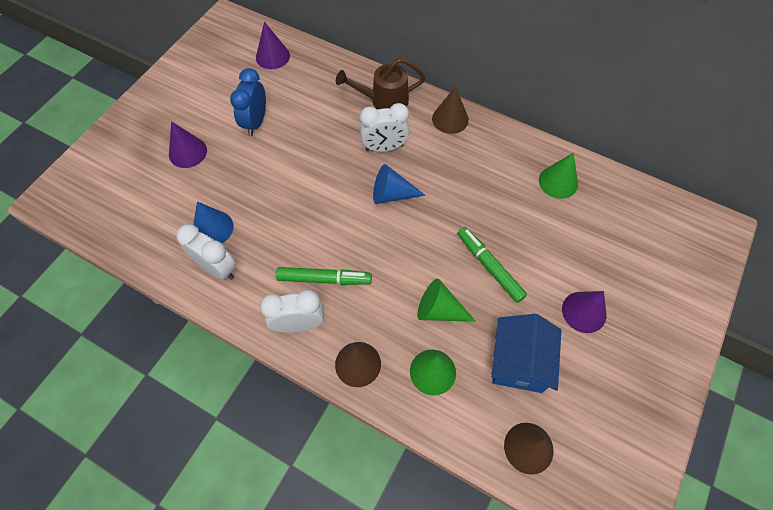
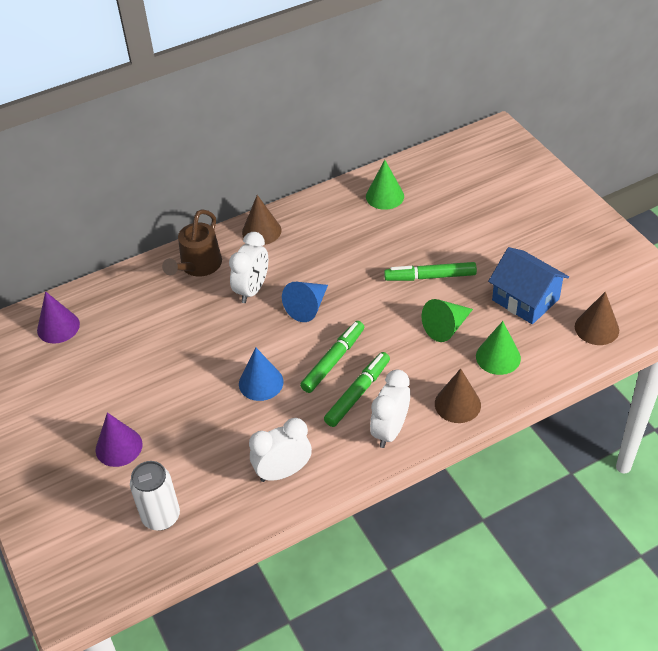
camera: 55 degrees left, 15 degrees down
(140, 212) = (161, 517): none -> white can
(213, 228) = (233, 459): blue cone -> blue cone (261, 382)
(255, 122) = (132, 375): blue clock -> none
(347, 243) = (333, 361): none -> green marker
(584, 312) = (510, 241): purple cone -> none

